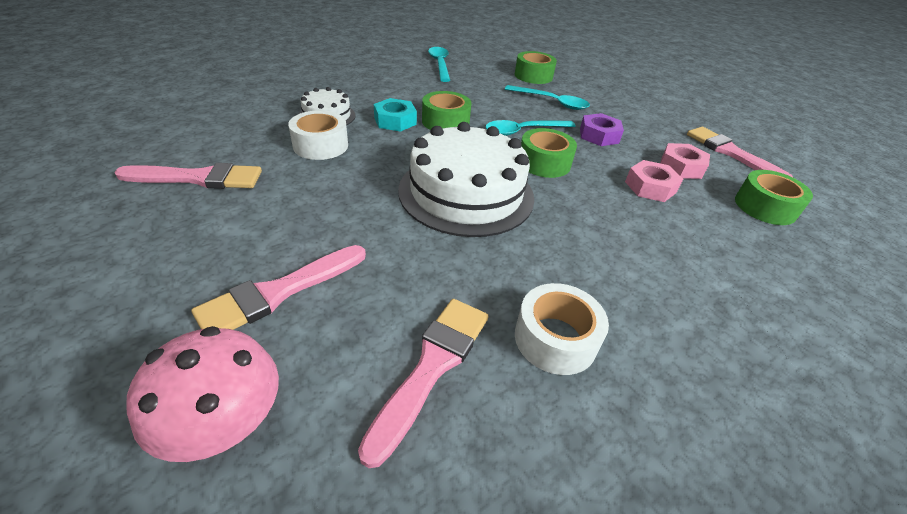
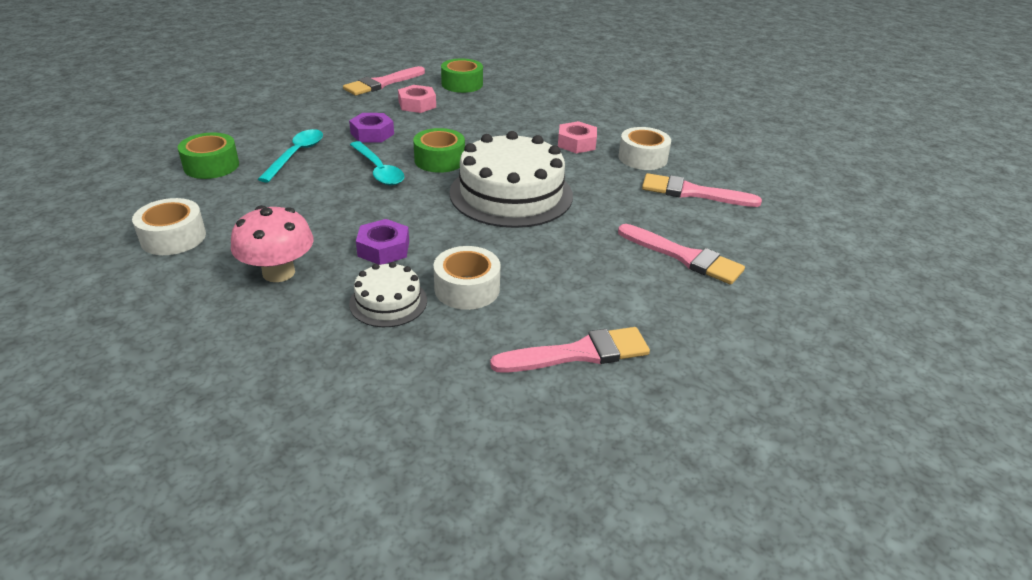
camera: 100 degrees left, 5 degrees down
(198, 178) = (578, 353): pink brush -> pink brush turned 90 degrees clockwise
(225, 423) = (780, 248): pink mushroom -> pink mushroom (278, 272)
(395, 121) = (383, 249): turquoise nut -> purple nut
(440, 64) = (173, 237): turquoise spoon -> white tape
(445, 122) = (373, 216): green tape -> none
(650, 187) = (457, 119): pink nut -> pink nut (576, 143)

